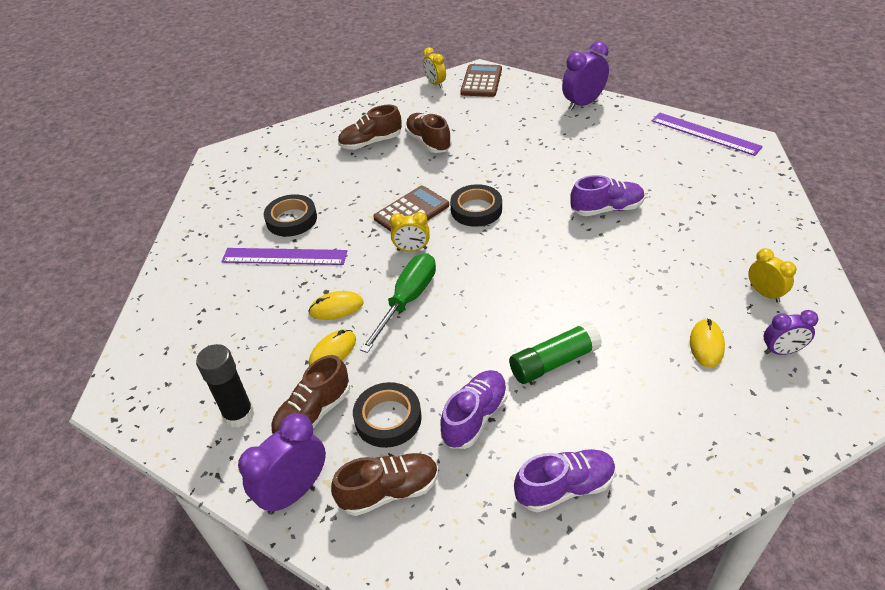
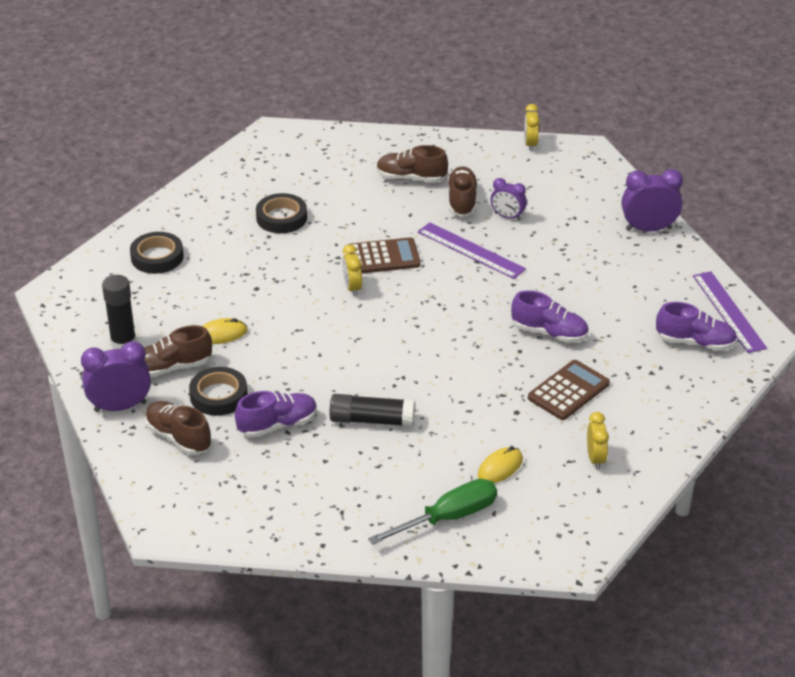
camera: 30 degrees right, 5 degrees down
(284, 256) = (249, 246): purple ruler -> purple ruler (471, 250)
(336, 308) = (252, 304): yellow mouse -> none
(389, 491) = (178, 437): brown shoe -> brown shoe turned 150 degrees counterclockwise
(407, 300) = (310, 324): green screwdriver -> green screwdriver (448, 517)
(412, 249) = (352, 288): yellow clock -> yellow clock turned 45 degrees clockwise
(476, 209) = (438, 280): black tape -> black tape (157, 257)
(481, 81) = (577, 162): brown calculator -> brown calculator (568, 391)
(554, 362) = (371, 420): green glue stick -> black glue stick
(564, 488) = (292, 495): purple shoe -> purple shoe (695, 342)
(781, 351) = (552, 501): purple clock -> purple clock (507, 216)

